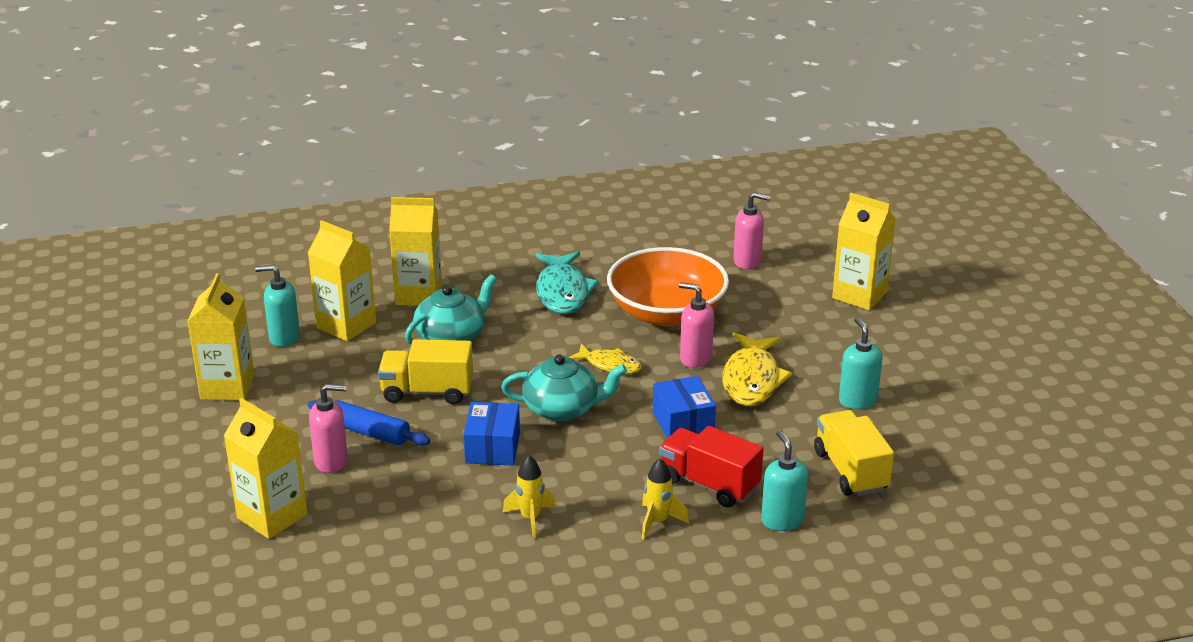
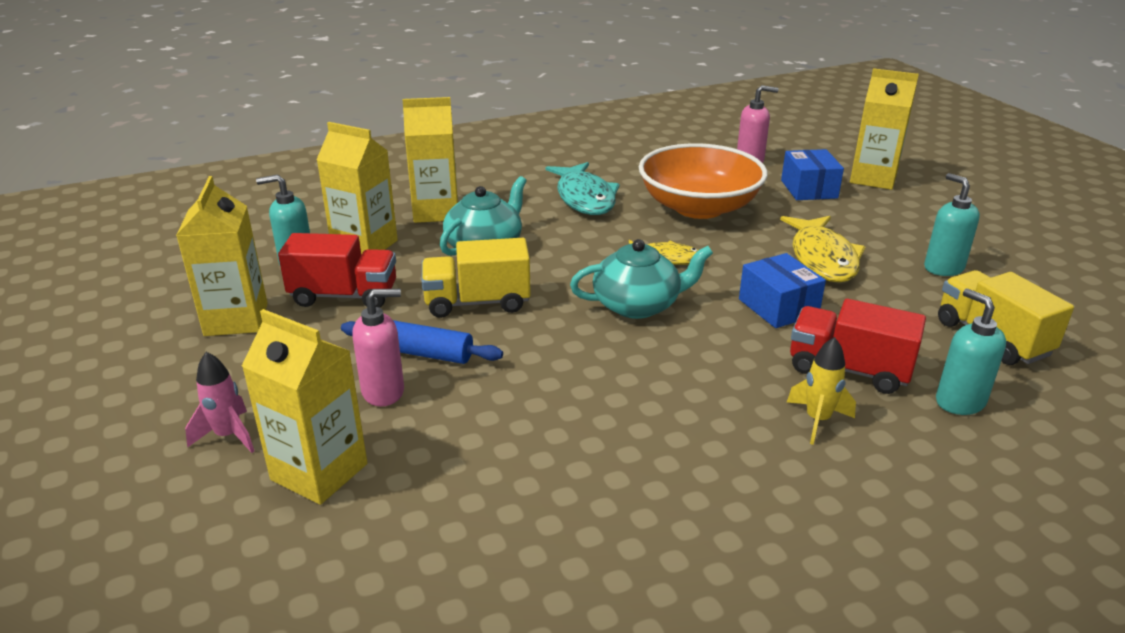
camera: 10 degrees left, 0 degrees up
(211, 483) = (228, 436): none -> pink rocket
(318, 374) = (344, 296): none -> red truck
(492, 448) = (577, 355): blue box -> blue box (809, 189)
(530, 518) = (660, 435): yellow rocket -> none
(695, 358) = (752, 244): pink soap dispenser -> none

